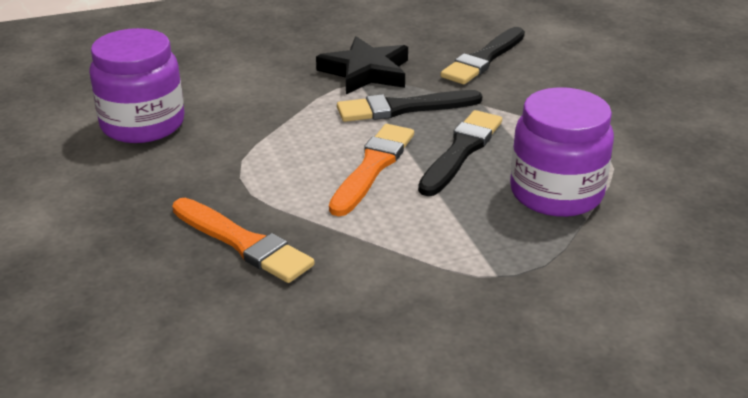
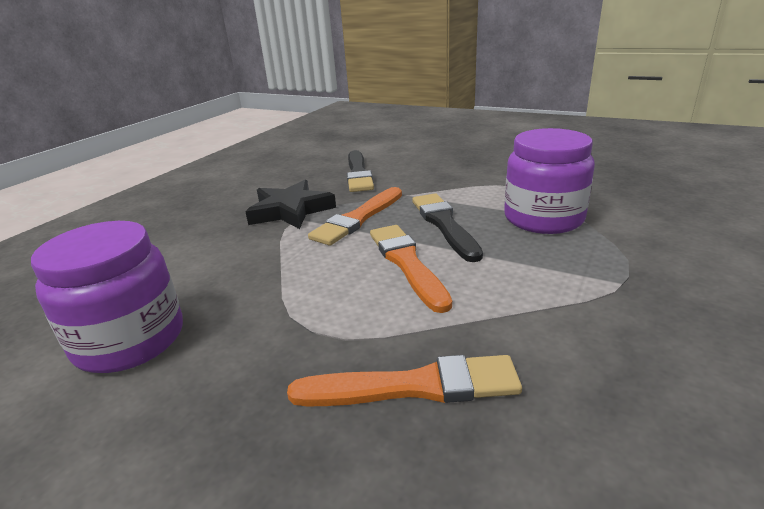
camera: 40 degrees left, 5 degrees down
(403, 108) = (358, 219): black brush -> orange brush

